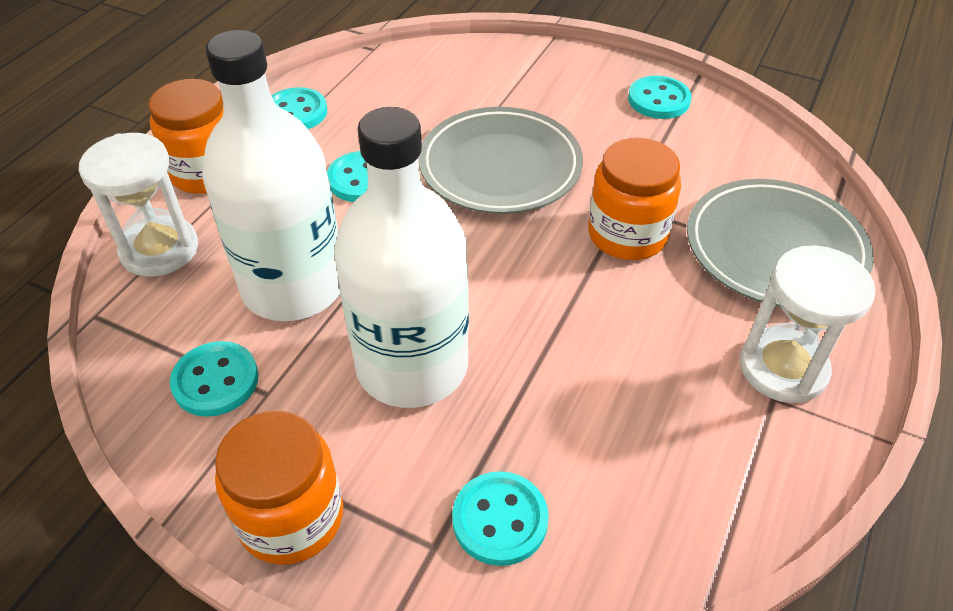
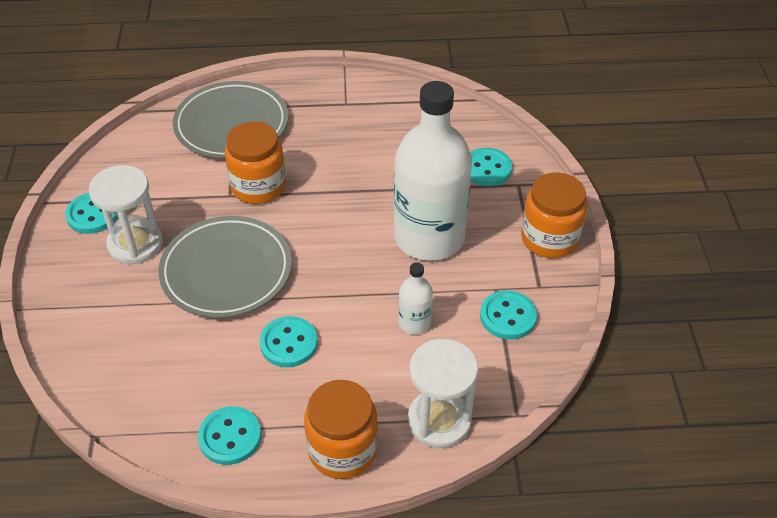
camera: 120 degrees left, 0 degrees up
(293, 286) = (414, 322): white bottle -> white bottle, size x0.43
(783, 368) = (323, 104): white hourglass -> white hourglass (135, 244)

